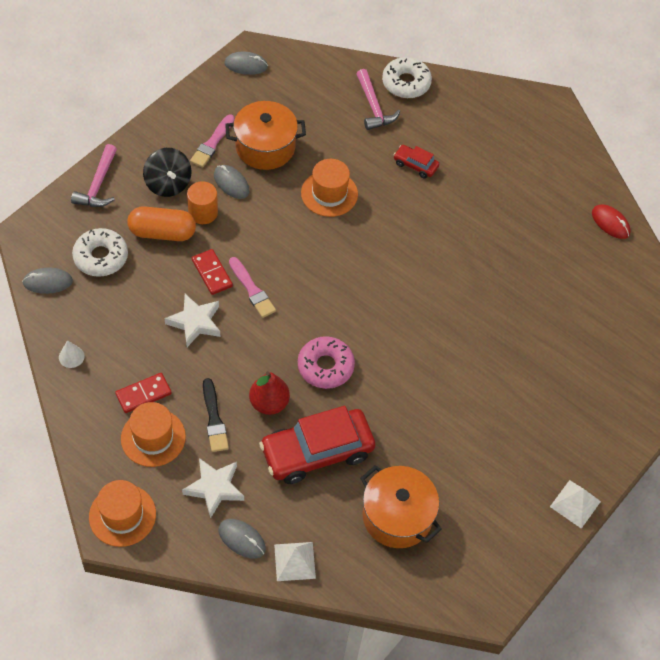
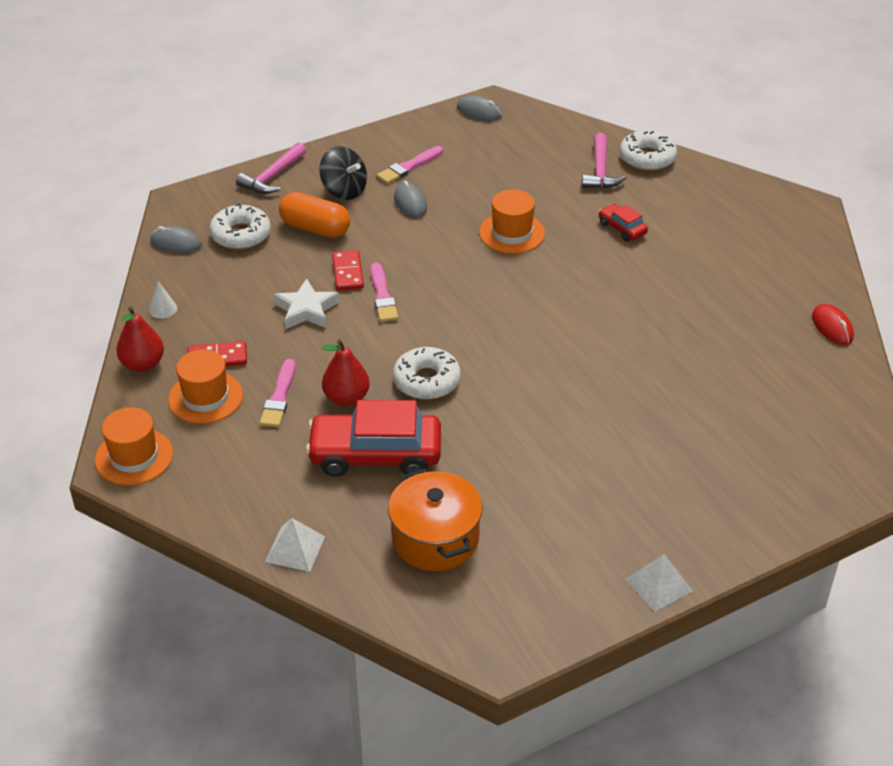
camera: 25 degrees right, 15 degrees down
(83, 419) = (143, 364): none -> red pear
(168, 184) = (344, 190): black spinning top -> black spinning top turned 45 degrees counterclockwise
(203, 212) = (367, 221): orange cylinder -> none
(214, 419) = (279, 397): black brush -> pink brush
(214, 488) = (245, 458): white star -> none
(242, 539) = (248, 512): grey mouse -> none
(265, 147) = (463, 181): orange pot -> none
(325, 366) = (426, 381): pink donut -> white donut

